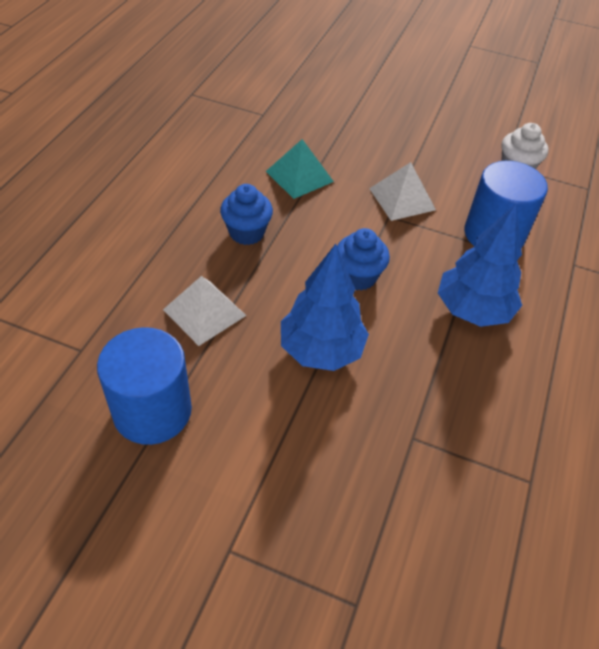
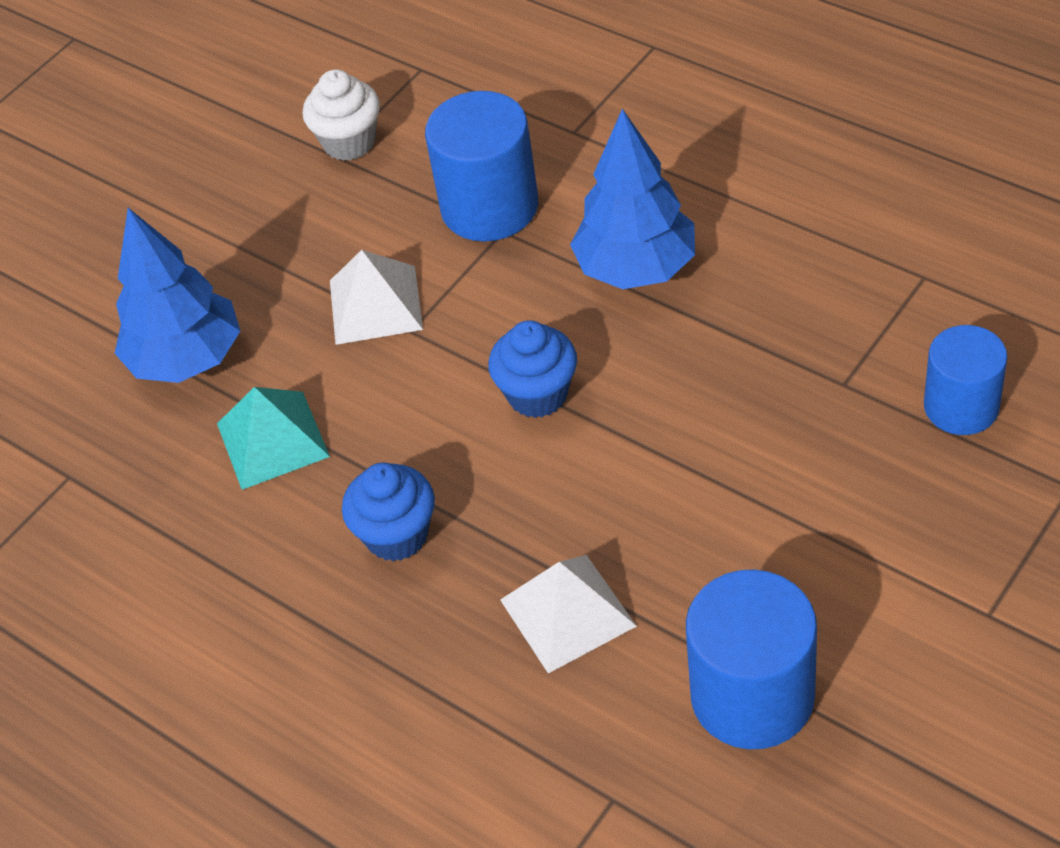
camera: 65 degrees left, 0 degrees up
(321, 350) = (676, 464): blue tree -> blue tree (187, 359)
(413, 517) = (961, 407): none -> blue cylinder

